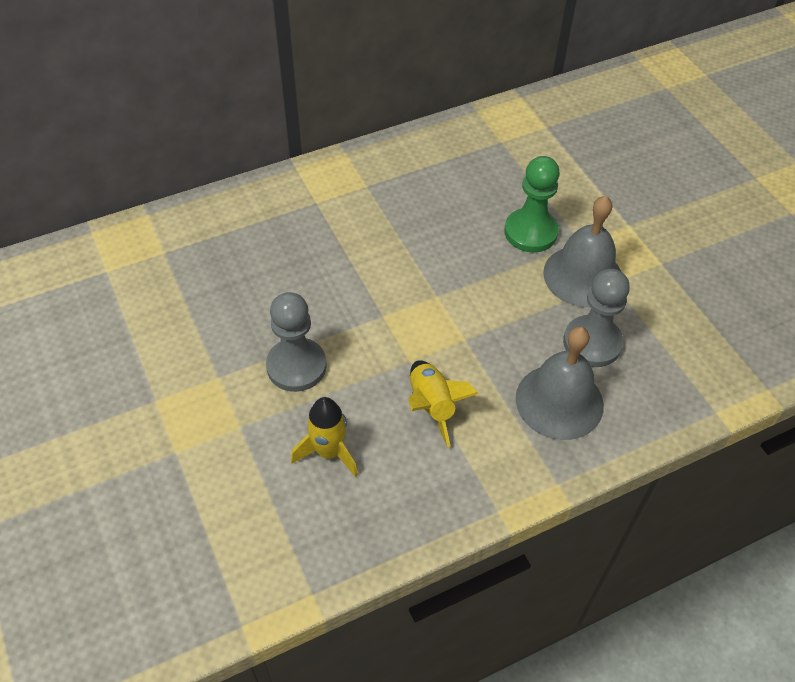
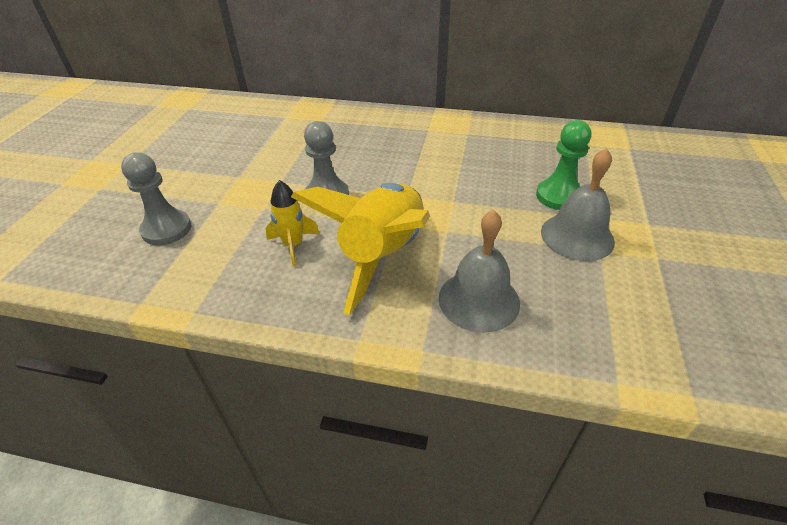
camera: 40 degrees right, 10 degrees down
(432, 406) = (383, 255): yellow rocket -> yellow rocket, size x2.08
(592, 343) = (543, 278): grey pawn -> grey pawn (166, 229)

